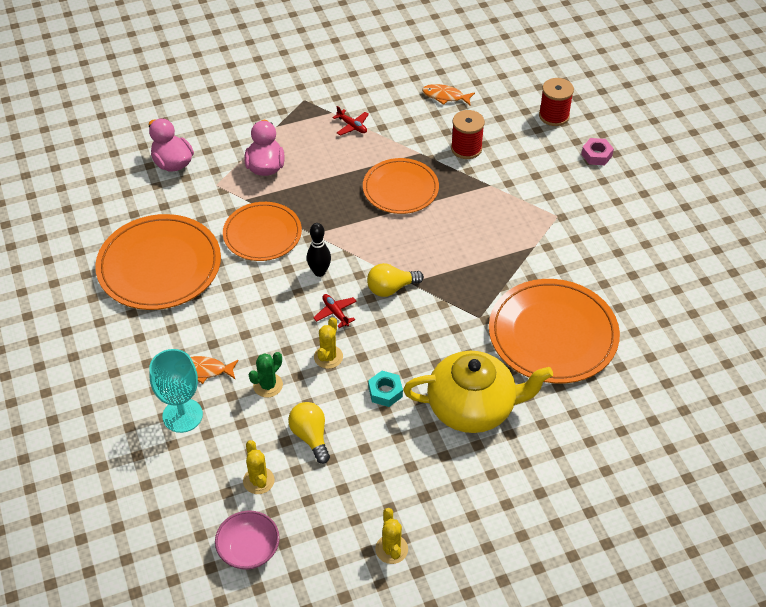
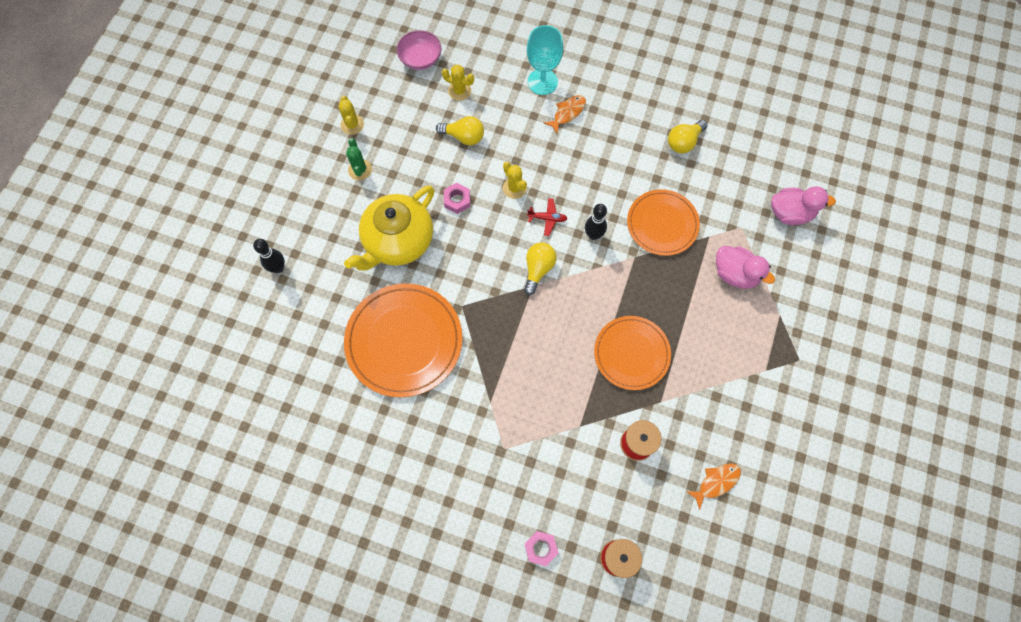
camera: 130 degrees right, 20 degrees up
(159, 266) = (684, 142): orange plate -> yellow light bulb
(268, 385) = (523, 139): green cactus -> green cactus (360, 170)
(352, 126) = (735, 373): red plane -> none
(385, 392) = (457, 200): turquoise nut -> pink nut
(391, 549) = (352, 124): yellow cactus -> yellow cactus turned 45 degrees clockwise
(600, 483) = (278, 268): none -> black bowling pin

